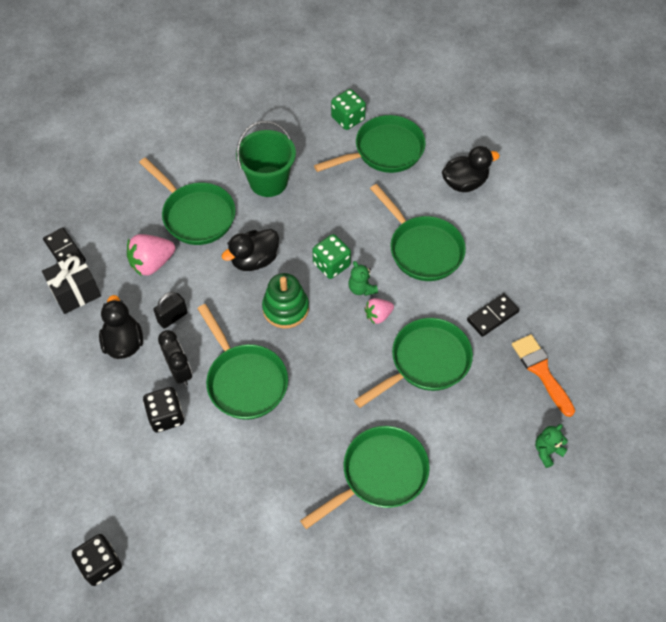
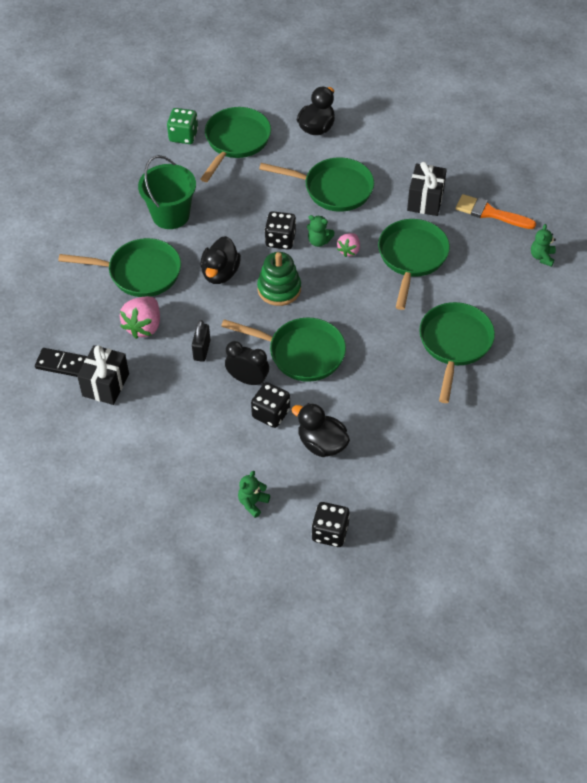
camera: 40 degrees left, 5 degrees down
(73, 485) = (253, 503): none -> green teddy bear
(124, 343) = (184, 391): black duck -> black duck (322, 444)
(331, 265) = (280, 240): green dice -> black dice
(492, 316) = (425, 200): black domino -> black gift

